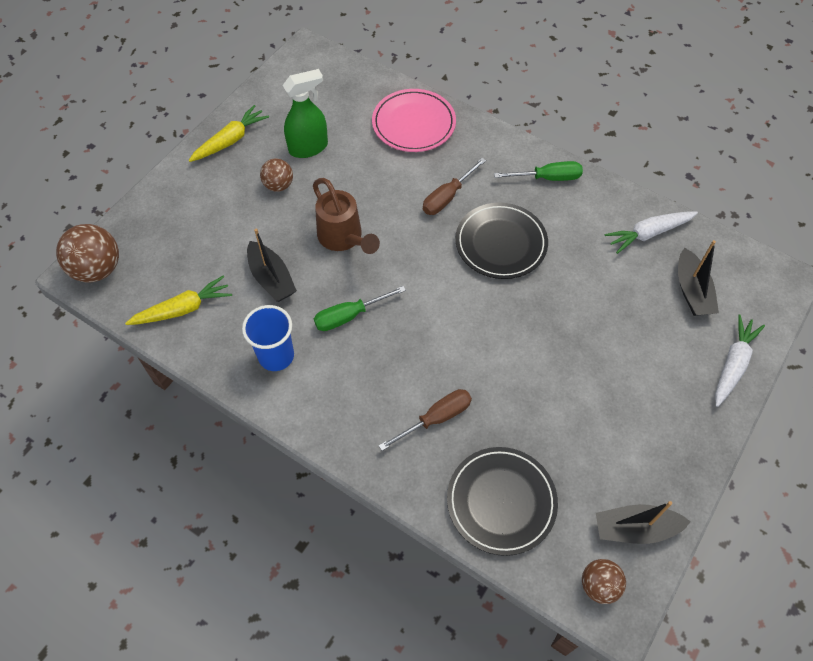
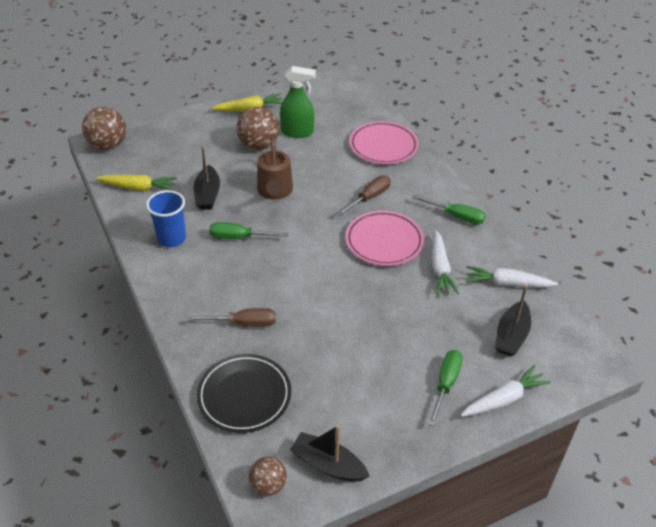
camera: 30 degrees right, 15 degrees down
(278, 185) = (259, 145): brown ball -> brown ball, size x1.65
(447, 197) = (369, 198): brown screwdriver -> brown screwdriver turned 150 degrees clockwise
(501, 243) = (384, 241): black plate -> pink plate
(577, 249) = (440, 269): none -> white carrot
(673, 377) = (445, 384): none -> green screwdriver

